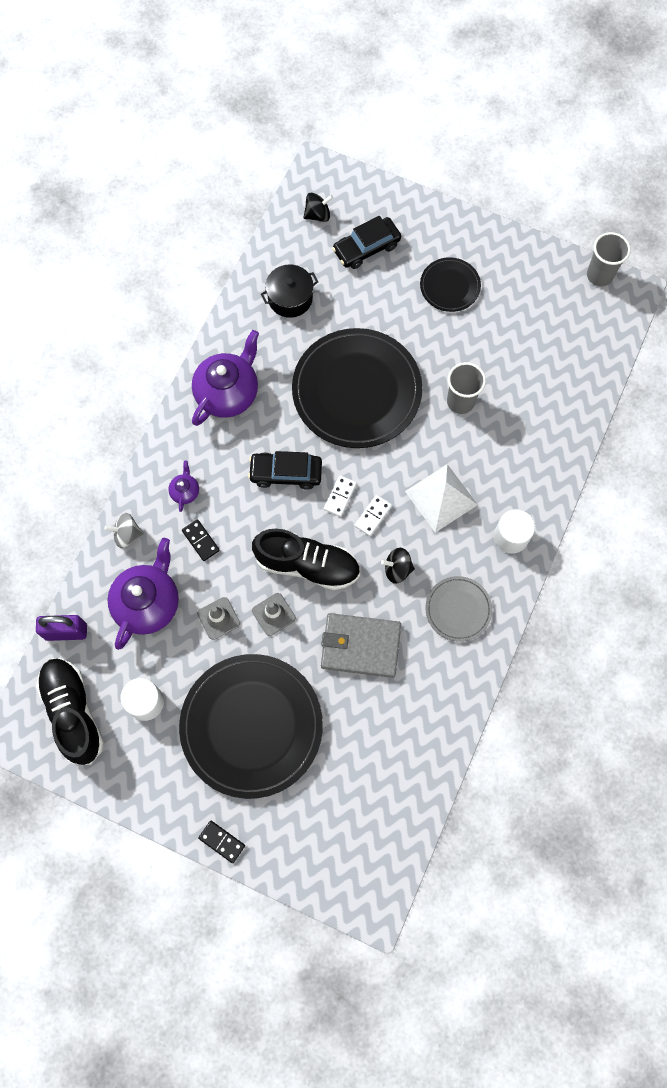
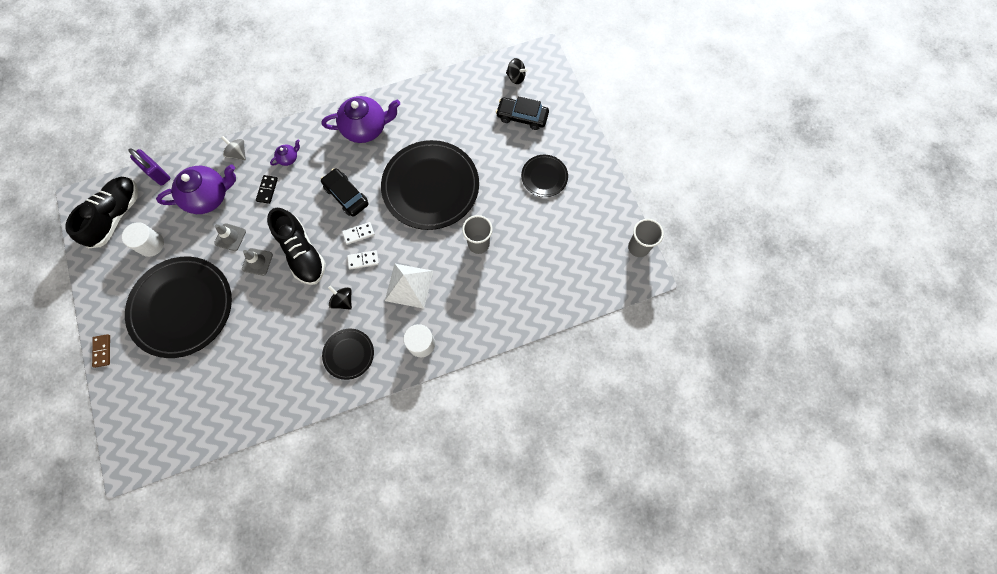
camera: 45 degrees right, 0 degrees up
(222, 841) = (102, 351): black domino -> brown domino
(290, 298) = (452, 108): black pot -> none
(360, 646) = (278, 322): grey wallet -> none
(458, 609) = (348, 354): grey plate -> black plate

